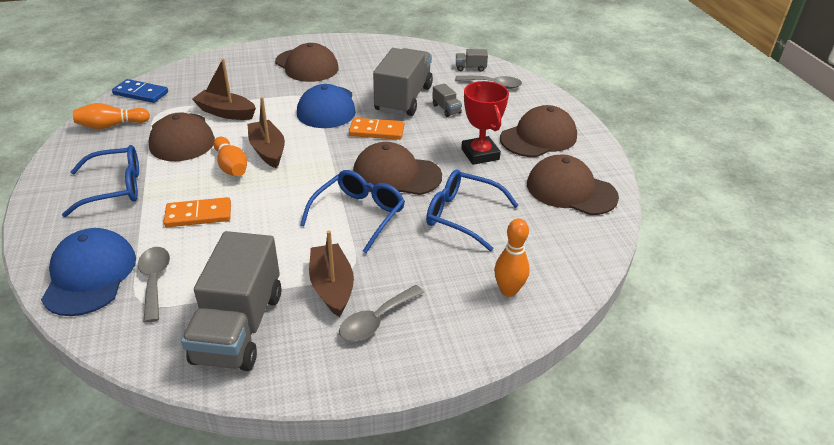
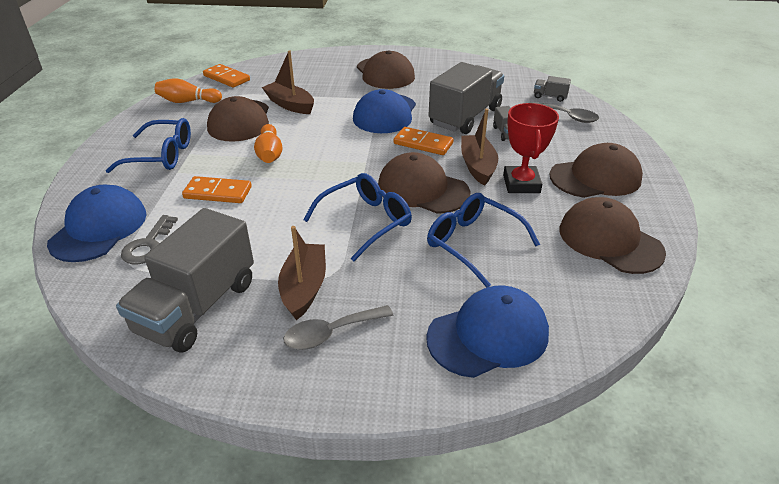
camera: 20 degrees right, 0 degrees up
(140, 93) = (226, 78): blue domino -> orange domino
(154, 281) = (148, 245): grey spoon -> grey key
(268, 150) = (310, 145): brown boat -> brown boat (477, 166)
(508, 290) = (488, 335): orange bowling pin -> blue cap

